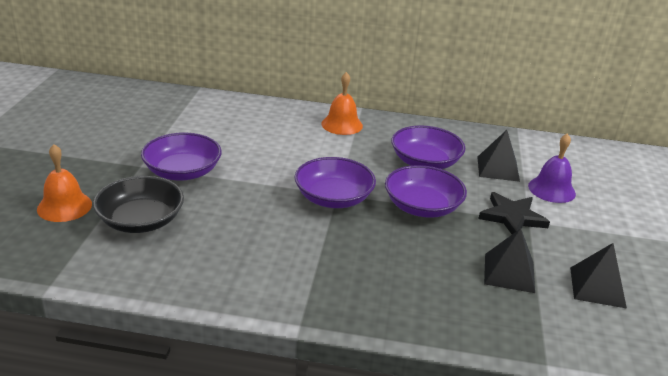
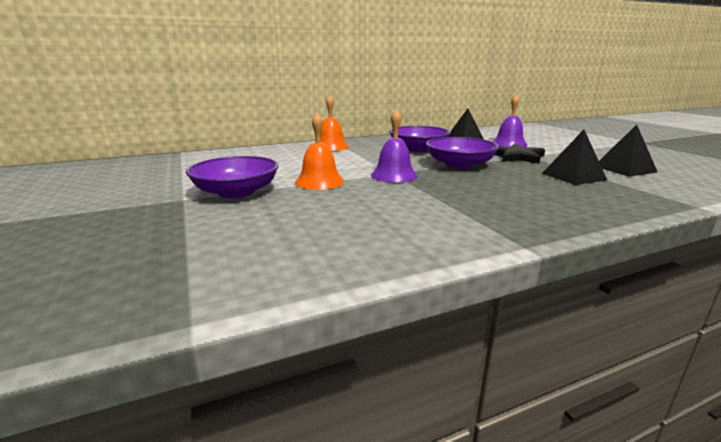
camera: 30 degrees left, 10 degrees down
(64, 206) = (120, 248): orange bell -> orange bell (319, 182)
(141, 221) = (241, 231): black bowl -> none
(333, 198) = (394, 175): purple bowl -> purple bell

